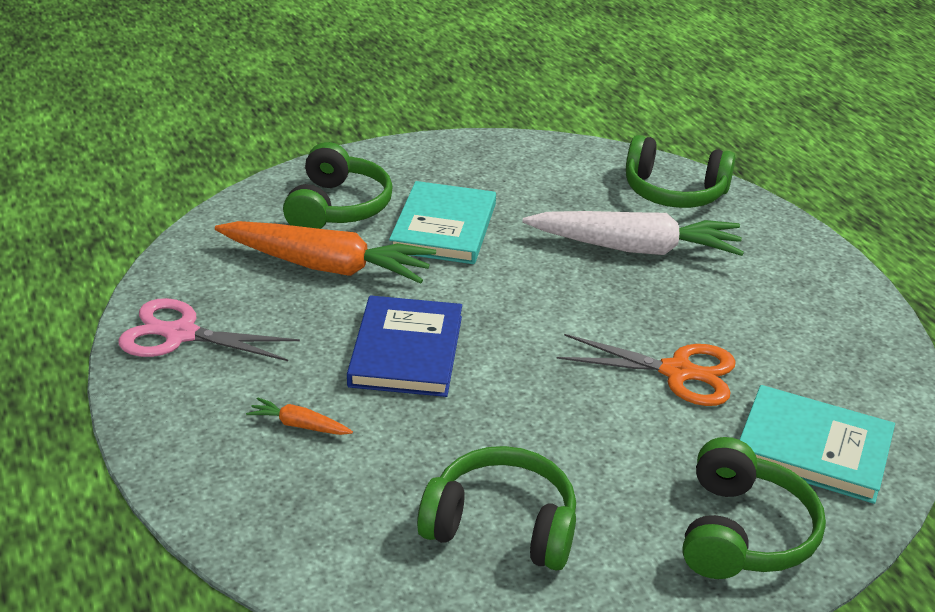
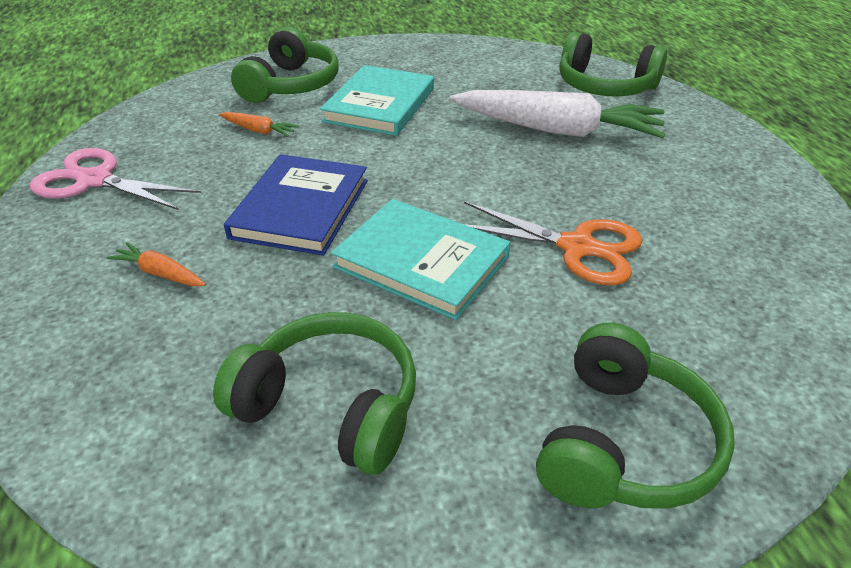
camera: 10 degrees right, 5 degrees up
(327, 266) = (259, 131): orange carrot -> orange carrot, size x0.41
(813, 448) = (723, 343): turquoise book -> turquoise book (421, 262)

